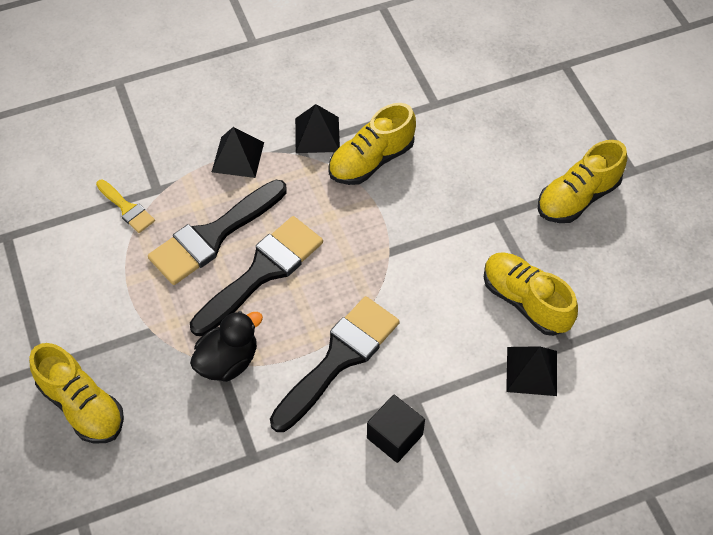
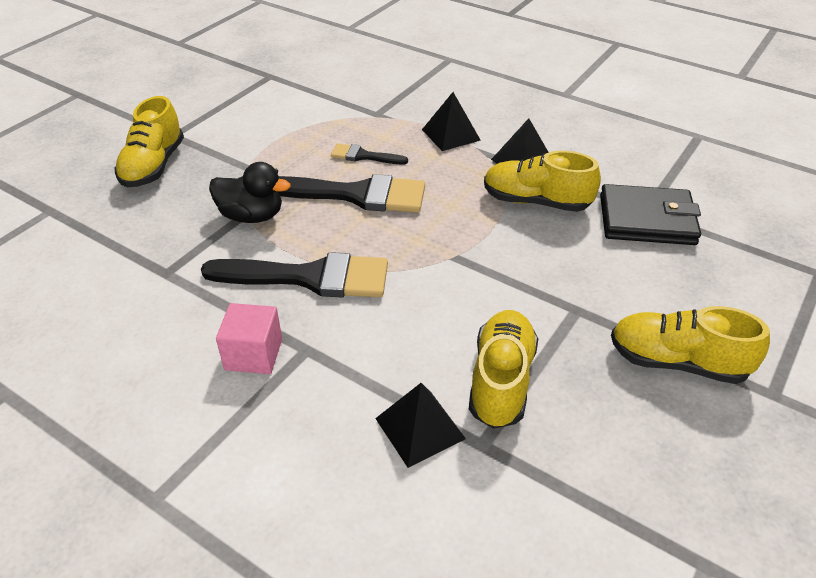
camera: 55 degrees right, 15 degrees down
(127, 208) = (345, 109): yellow brush -> none
(213, 236) = (364, 156): black brush -> black brush, size x0.50
(394, 436) = (253, 354): black cube -> pink cube
(445, 111) = (647, 220): none -> black wallet

